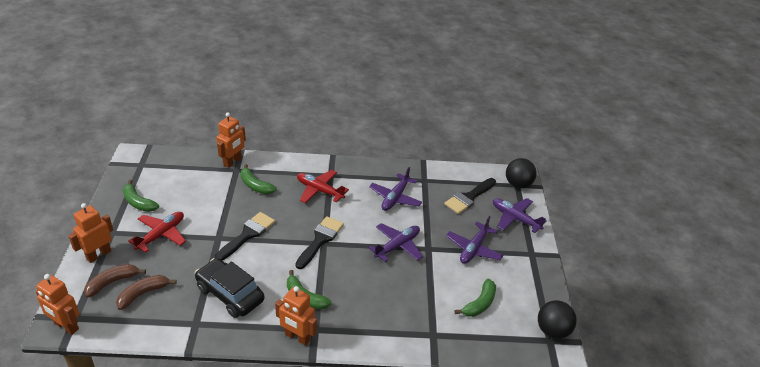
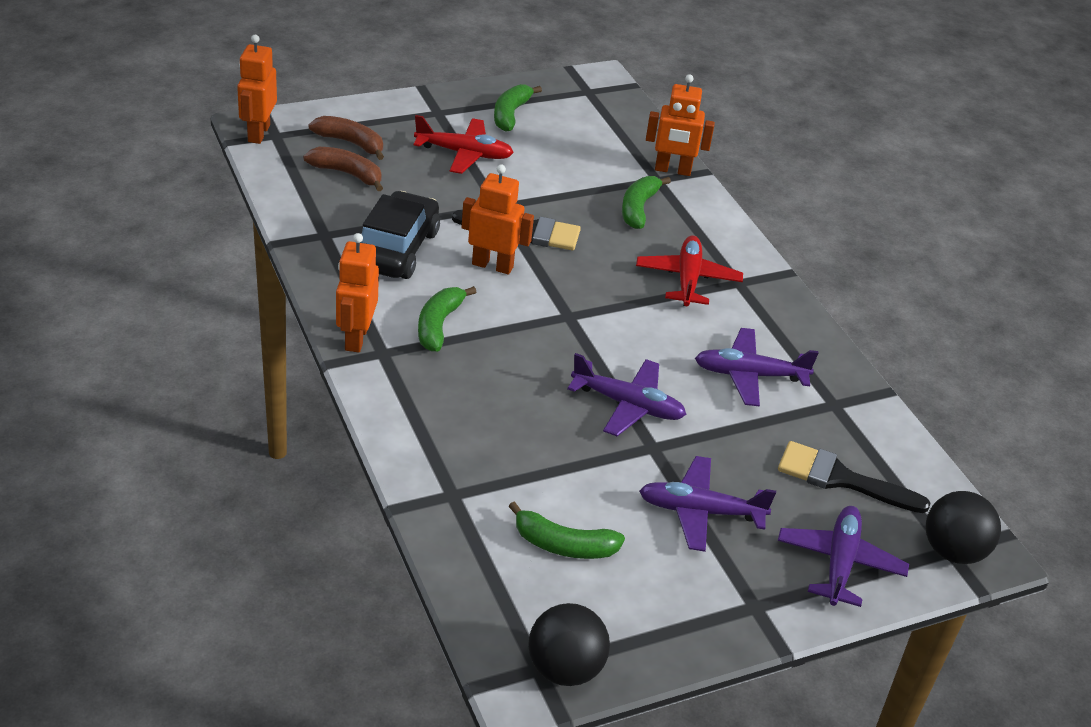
camera: 65 degrees right, 0 degrees up
(98, 255) = (390, 116): orange robot -> orange robot (492, 265)
(320, 240) = (572, 310): black brush -> none

